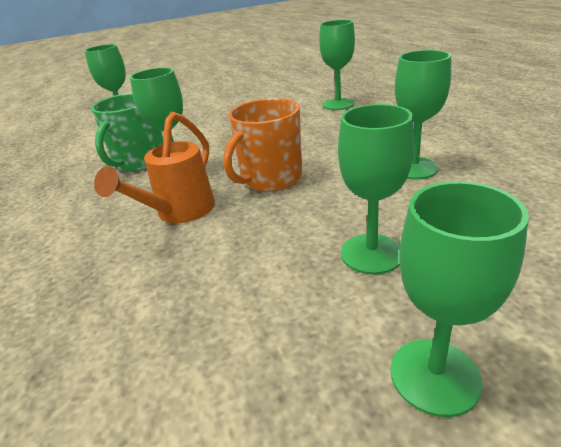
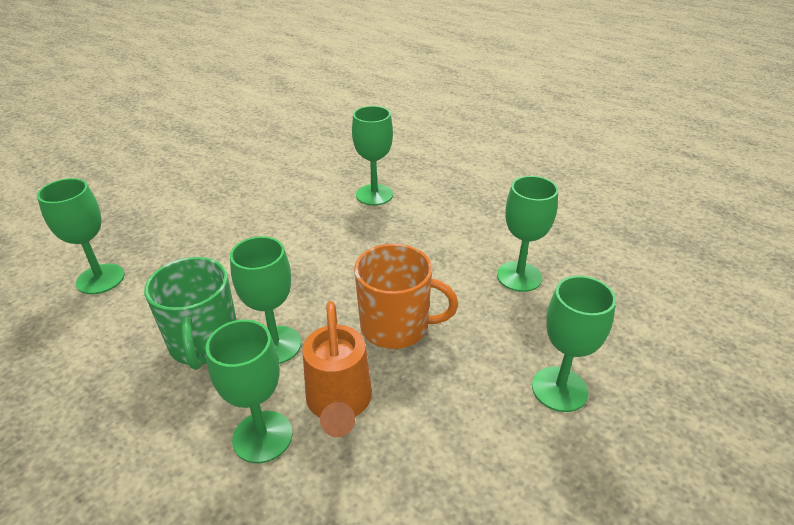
camera: 35 degrees left, 5 degrees up
(270, 178) = (396, 326): orange mug -> orange mug turned 90 degrees counterclockwise
(434, 376) = (676, 481): green goblet -> green goblet (262, 436)

